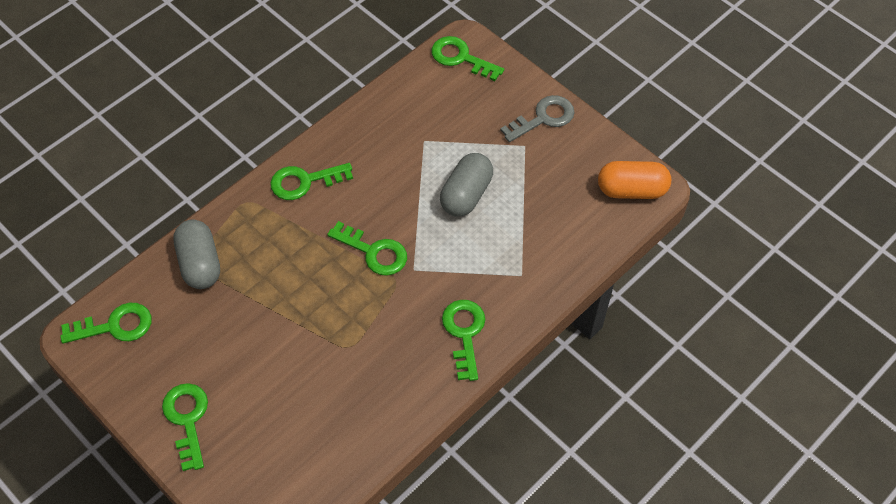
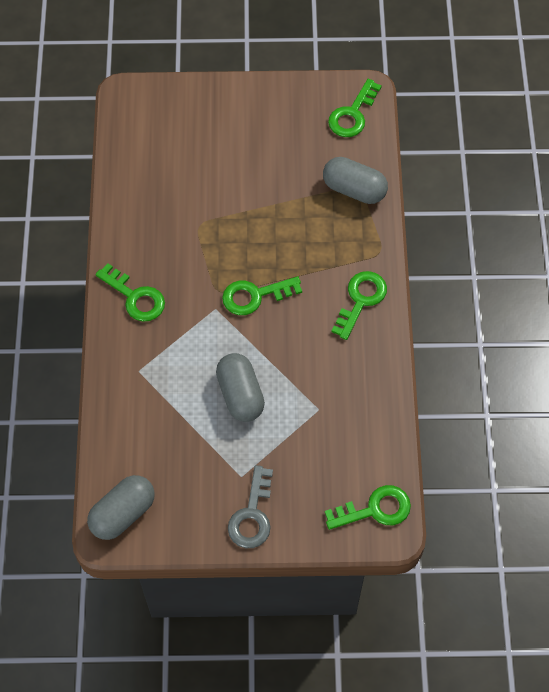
camera: 135 degrees right, 5 degrees up
(187, 419) = (243, 108): green key -> none
(631, 190) = (123, 513): orange capsule -> grey capsule

